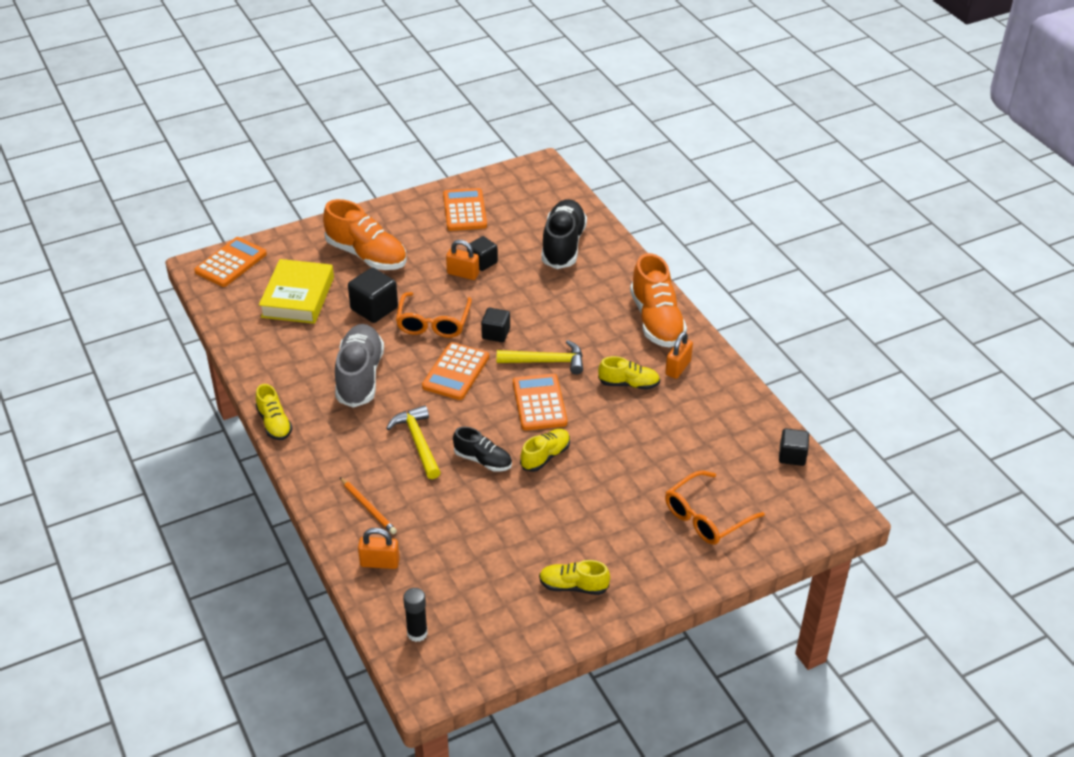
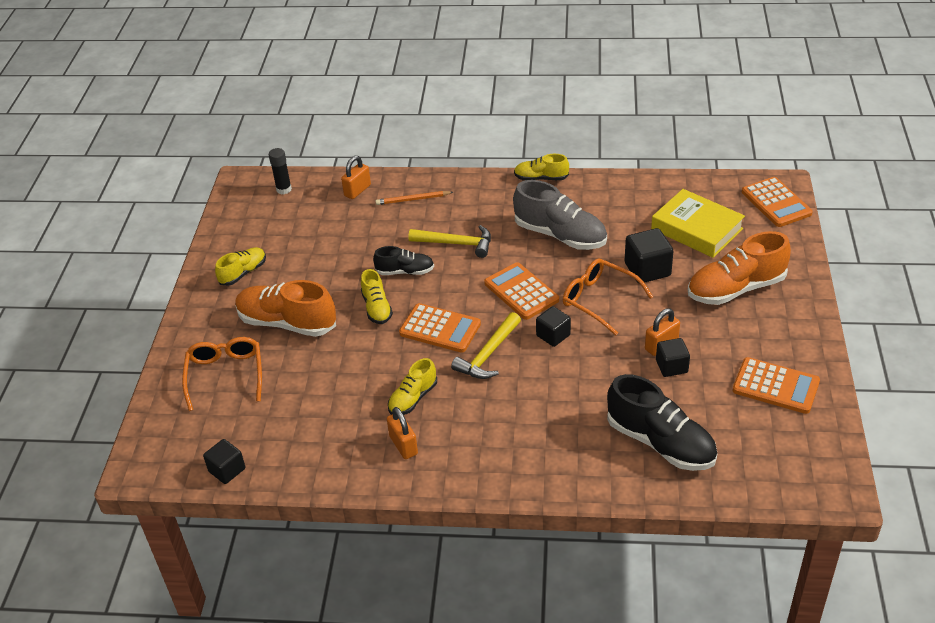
camera: 125 degrees right, 0 degrees up
(483, 460) = (405, 271): black shoe -> black shoe turned 150 degrees counterclockwise
(656, 320) = (482, 463): orange shoe -> orange shoe (287, 323)

